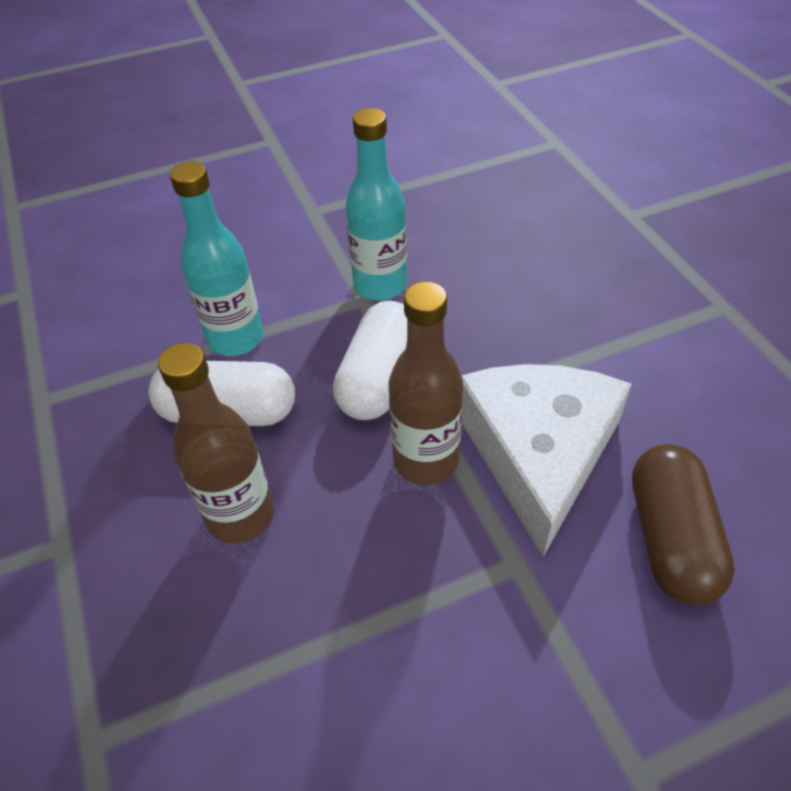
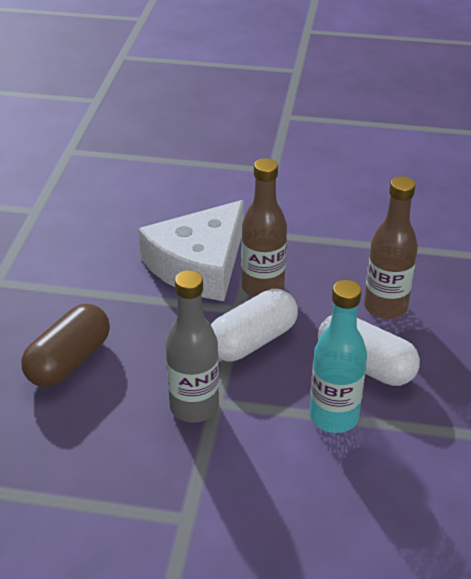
camera: 150 degrees left, 10 degrees down
(380, 285) = (194, 407): turquoise bottle -> grey bottle
(670, 538) = (178, 212): brown capsule -> brown capsule (69, 361)

